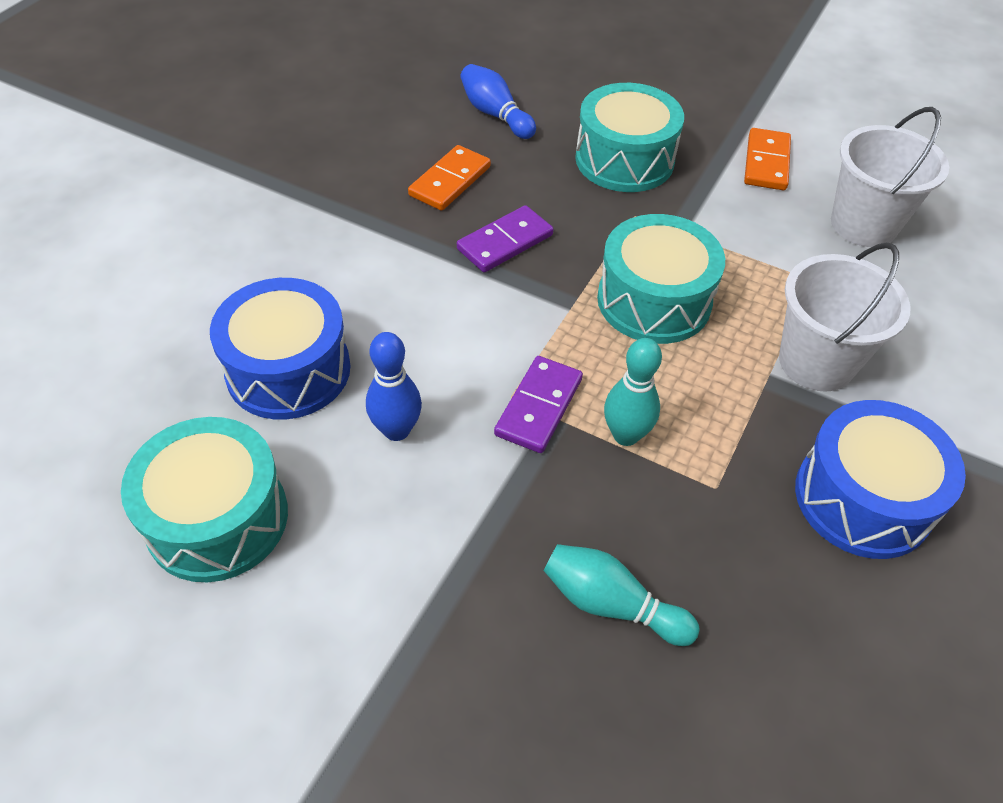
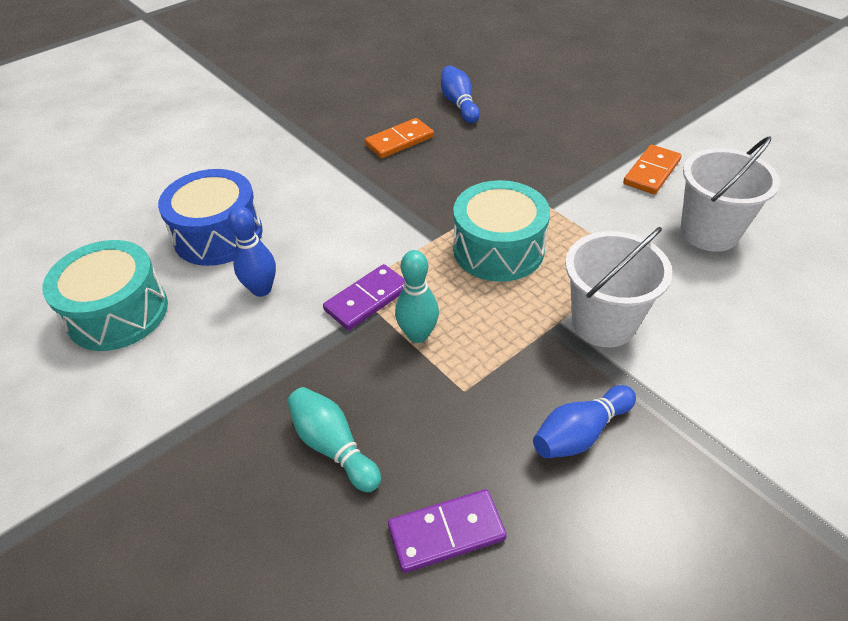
camera: 25 degrees right, 5 degrees down
(505, 242) = (412, 187): purple domino -> purple domino (446, 532)
(624, 160) = (536, 150): turquoise drum -> none
(863, 498) = (580, 433): blue drum -> blue bowling pin

